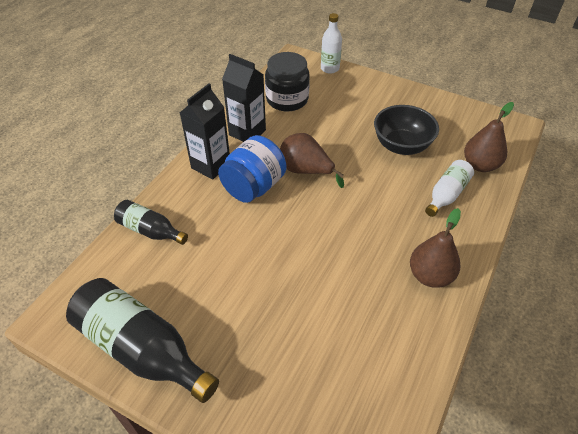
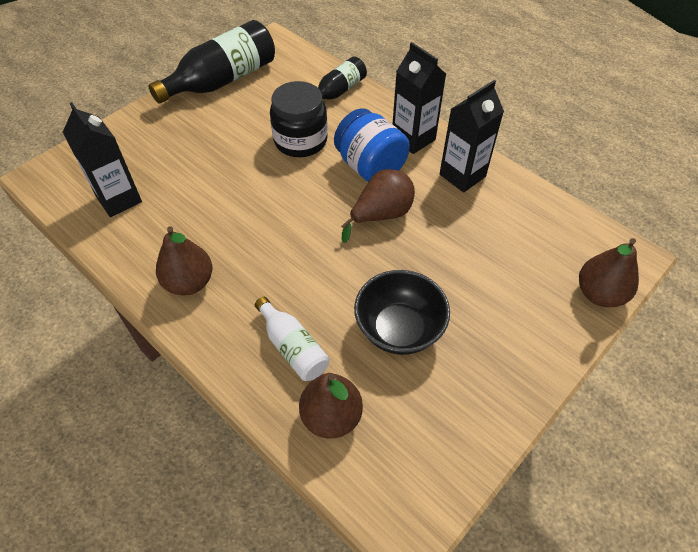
camera: 105 degrees right, 5 degrees up
(287, 99) = (524, 225): black jar -> black jar (300, 141)
(330, 68) = (599, 294): white bottle -> brown pear
(366, 380) = (119, 199): none -> black carton

